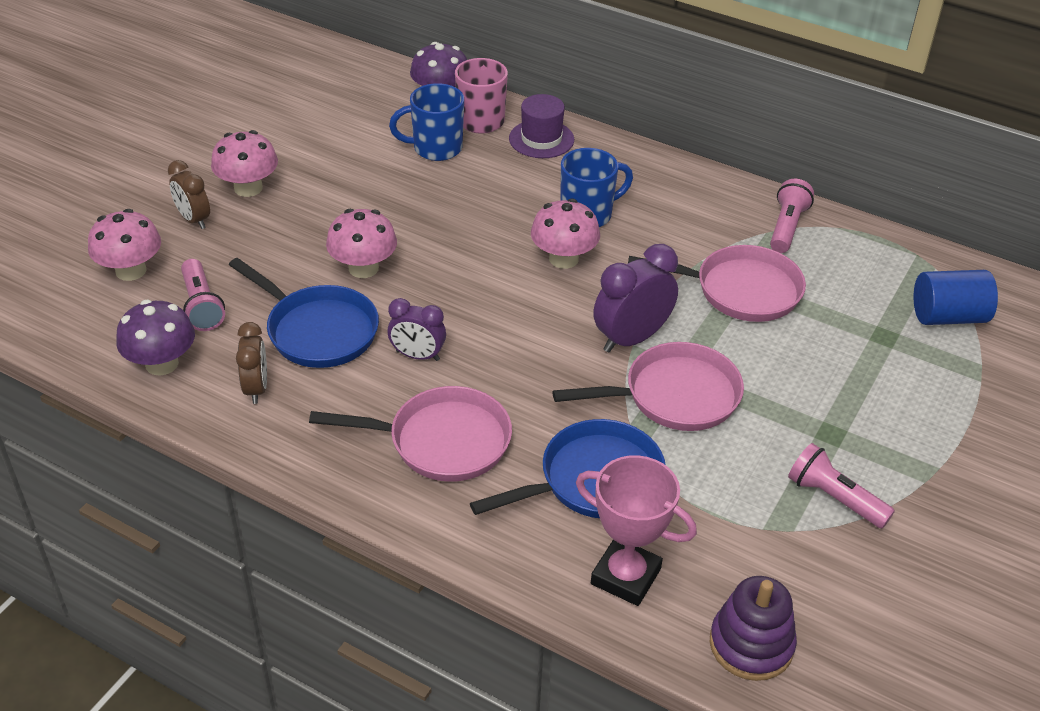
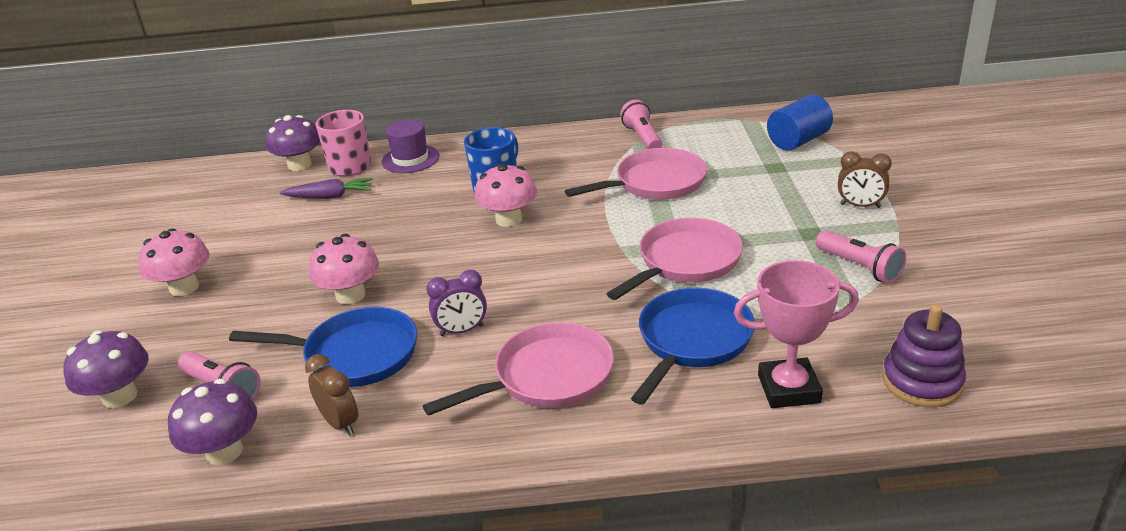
camera: 30 degrees left, 10 degrees down
(131, 270) = (120, 396): pink mushroom -> purple mushroom
(194, 219) = (151, 331): brown clock -> brown clock (860, 206)
(436, 148) = (330, 196): blue mug -> purple carrot
(631, 338) = (614, 243): purple clock -> none
(834, 498) = (859, 267): pink flashlight -> pink flashlight turned 135 degrees counterclockwise

